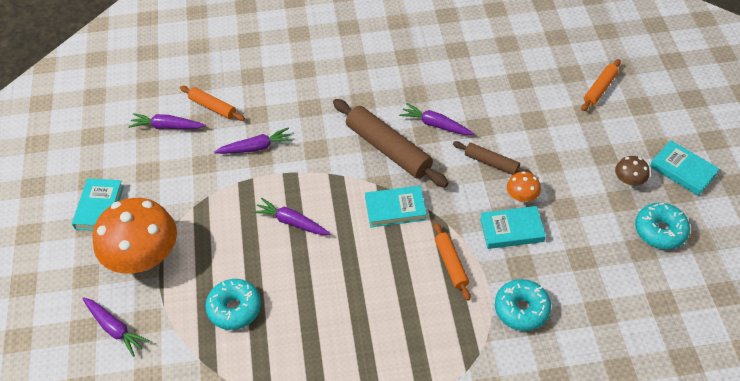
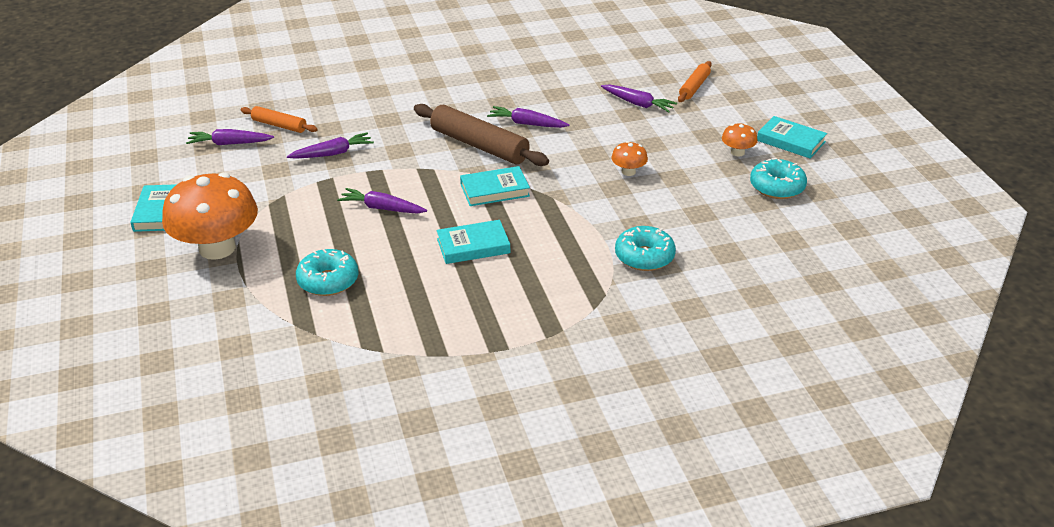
camera: 10 degrees left, 15 degrees down
(115, 328) = (191, 308): purple carrot -> purple carrot (638, 104)
(451, 264) = (562, 228): orange rolling pin -> none
(491, 163) = (591, 148): brown rolling pin -> none
(511, 230) = (622, 197): turquoise book -> turquoise book (473, 246)
(629, 181) = (737, 152): brown mushroom -> orange mushroom

